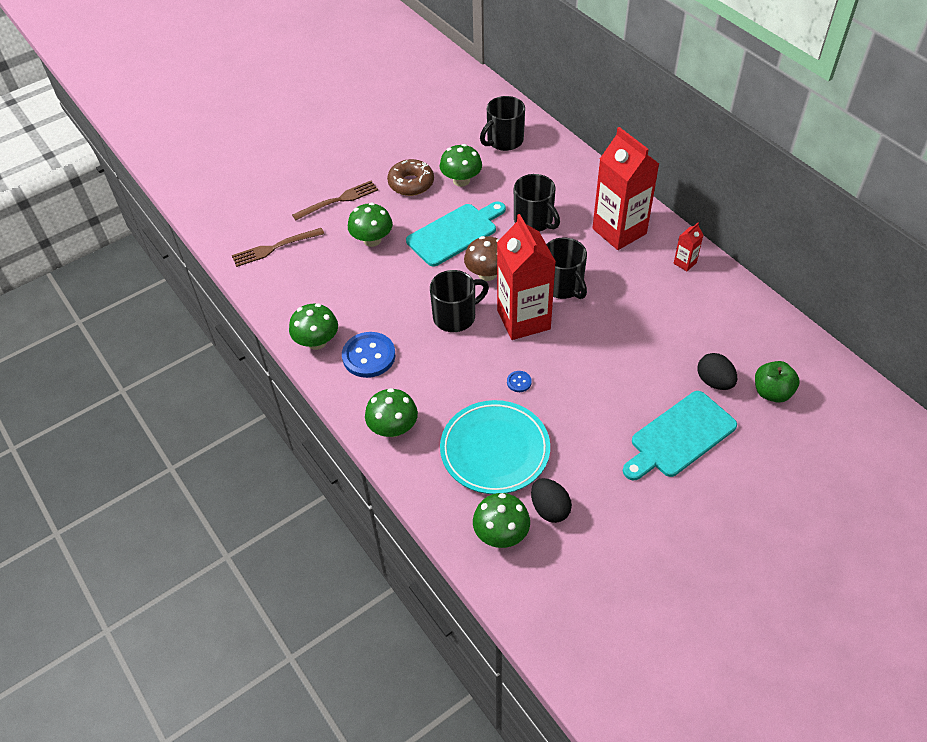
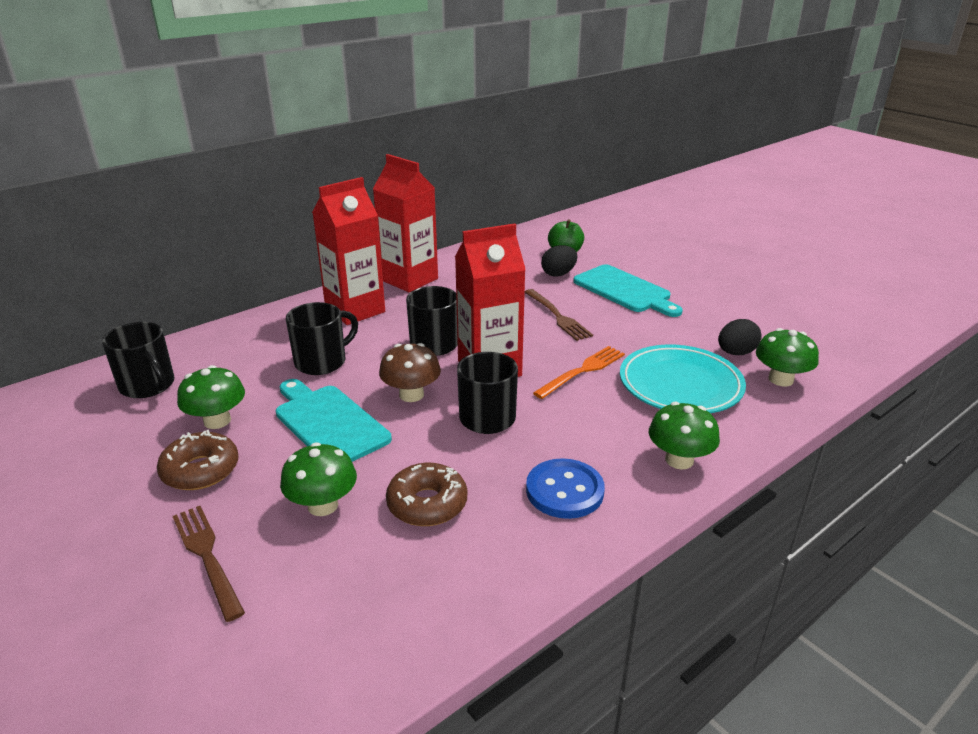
camera: 95 degrees left, 20 degrees down
(274, 248) = (313, 641): brown fork -> brown fork (558, 316)
(317, 341) = (544, 551): green mushroom -> none
(366, 287) = (427, 504): none -> brown donut
(519, 382) = (582, 371): blue button -> orange fork
(685, 263) = (409, 279): red carton -> red carton, size x2.40

